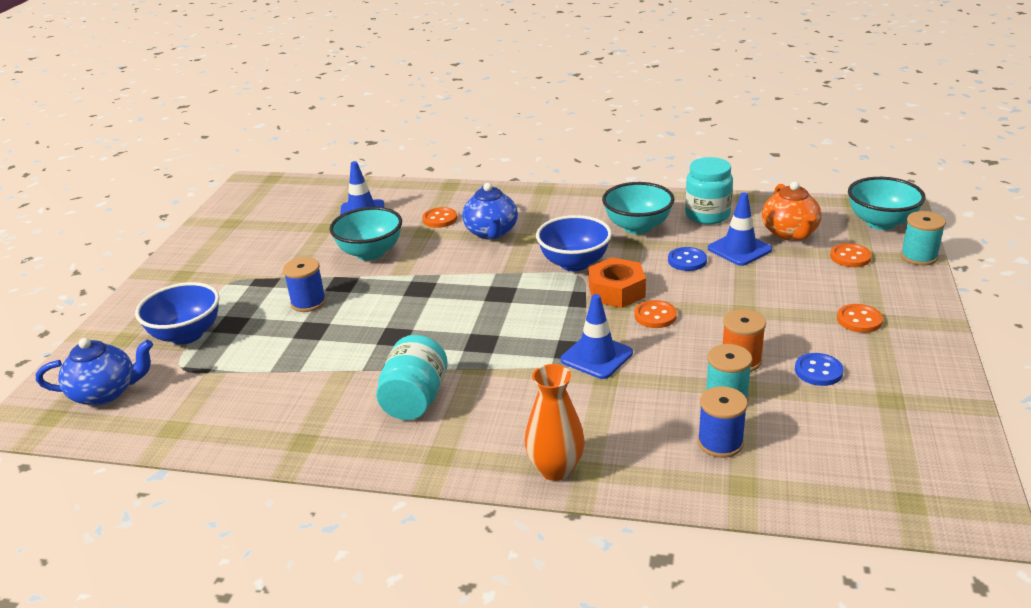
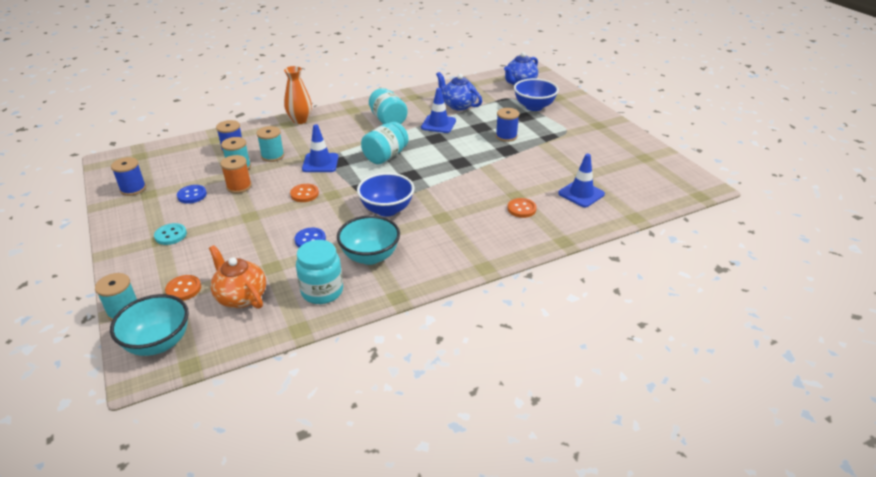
camera: 140 degrees right, 5 degrees up
(370, 253) = (523, 171): turquoise bowl -> none
(491, 232) = (470, 212): blue teapot -> blue teapot (458, 105)
(497, 332) = (385, 156): none -> turquoise jar
(616, 291) = (341, 201): orange nut -> none
(659, 399) = (272, 156): none -> turquoise spool
(739, 249) = (276, 264): blue traffic cone -> blue traffic cone (438, 124)
(859, 320) = (171, 235): orange button -> turquoise button
(918, 420) = (133, 189): none -> blue spool

